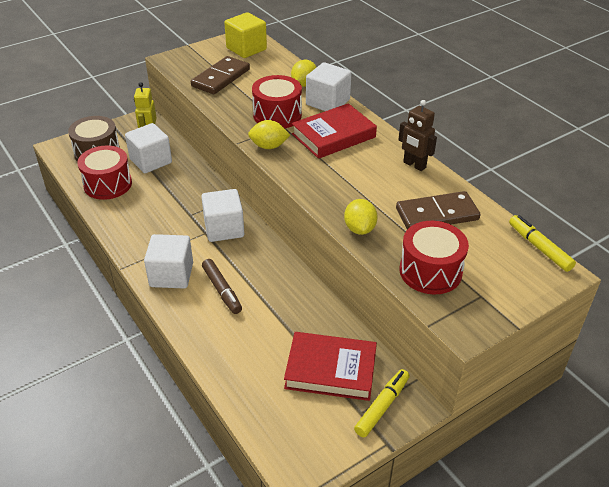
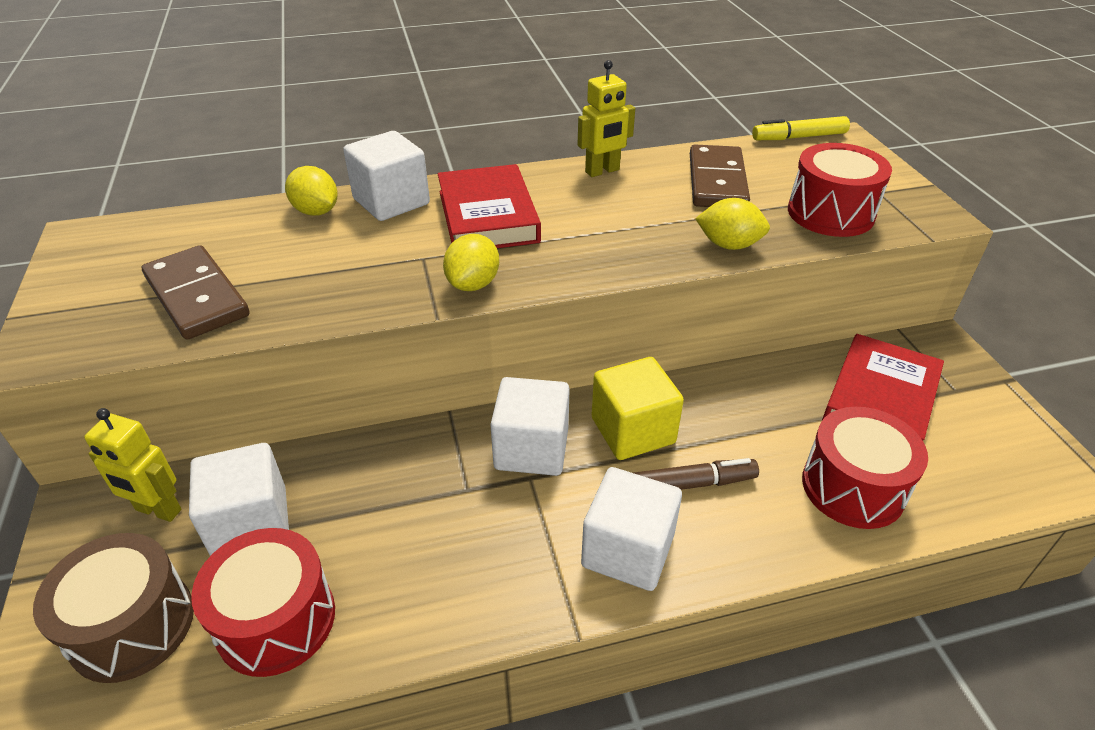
camera: 70 degrees left, 0 degrees up
(246, 49) = (126, 246): yellow cube -> yellow cube (633, 430)
(277, 115) = (386, 256): red drum -> red drum (853, 487)
(382, 406) = (945, 369): yellow marker -> none
(414, 165) = (602, 171): brown robot -> yellow robot

